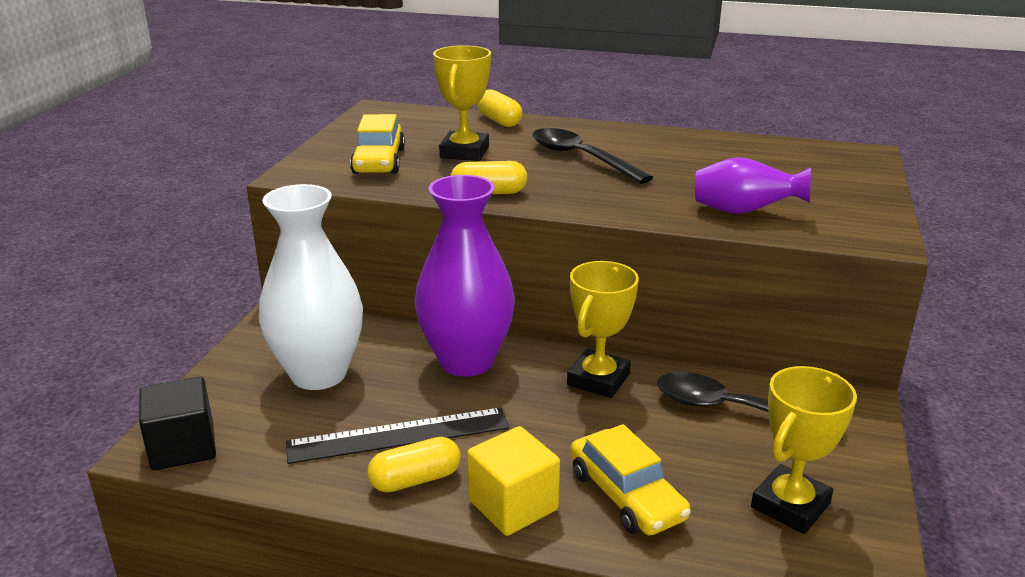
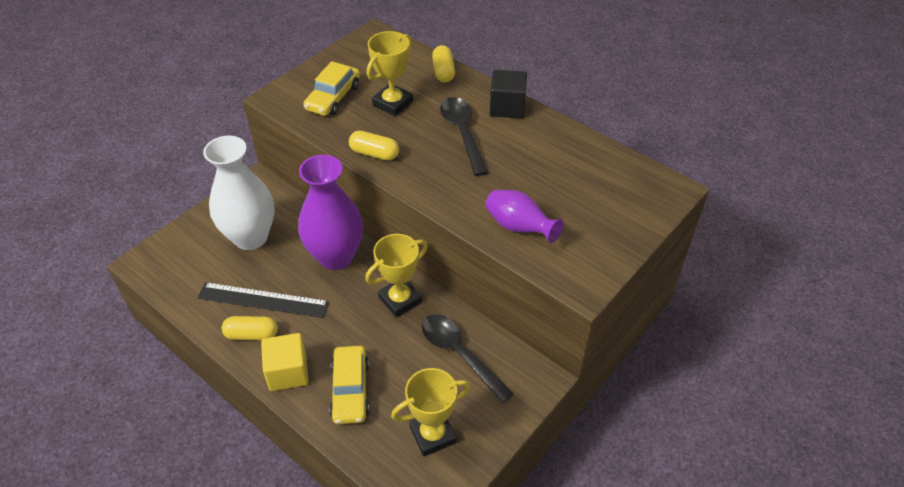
camera: 25 degrees right, 20 degrees up
(183, 447) = (155, 266): black cube -> black cube (507, 107)

